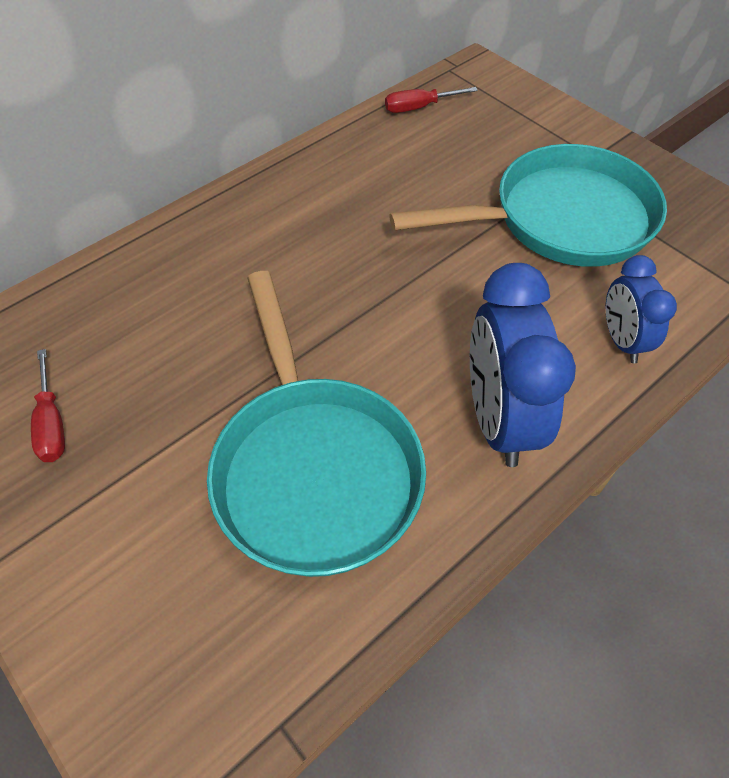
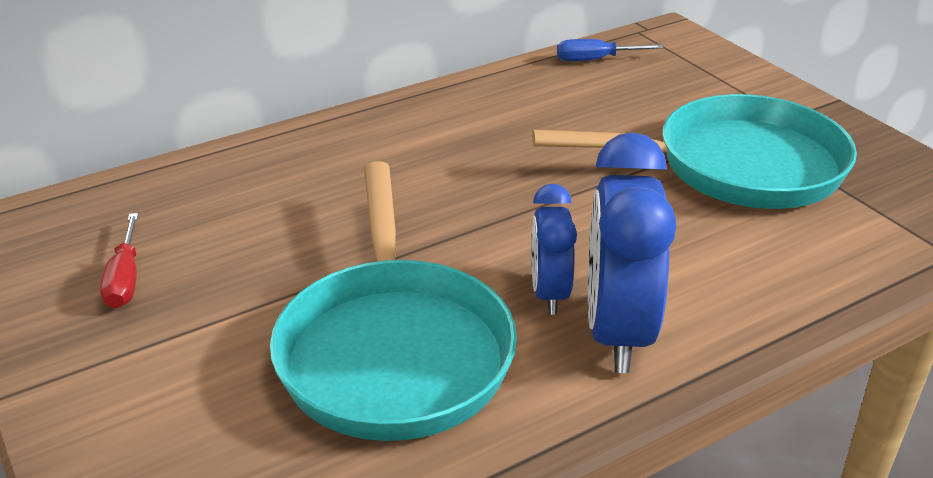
camera: 10 degrees right, 20 degrees down
(419, 107) = (596, 60): red screwdriver -> blue screwdriver
(621, 341) = (782, 279): blue clock -> blue clock (549, 294)

